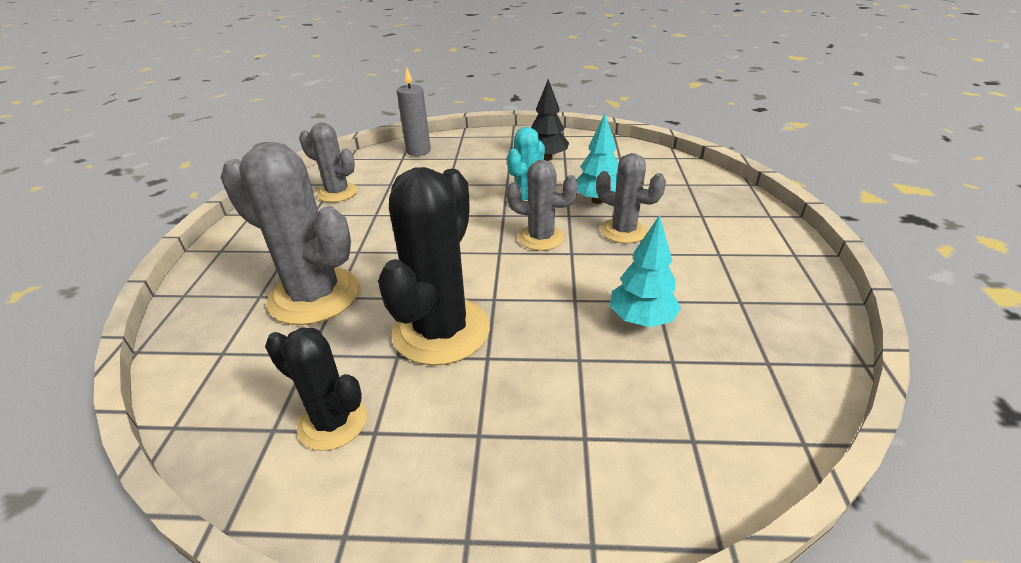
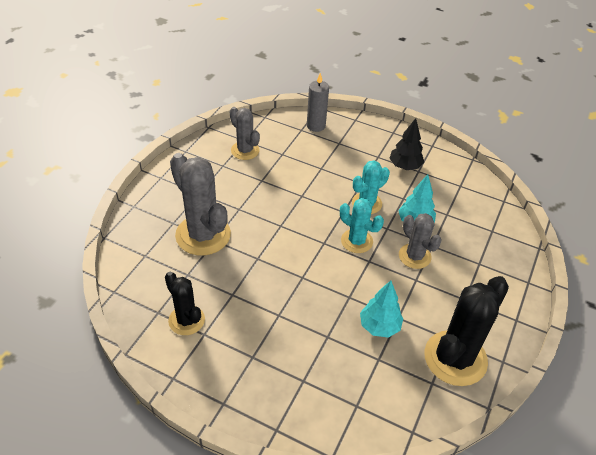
camera: 20 degrees right, 10 degrees up
(441, 330) = (262, 287): black cactus -> black cactus (455, 358)
(541, 238) = (356, 241): grey cactus -> turquoise cactus

